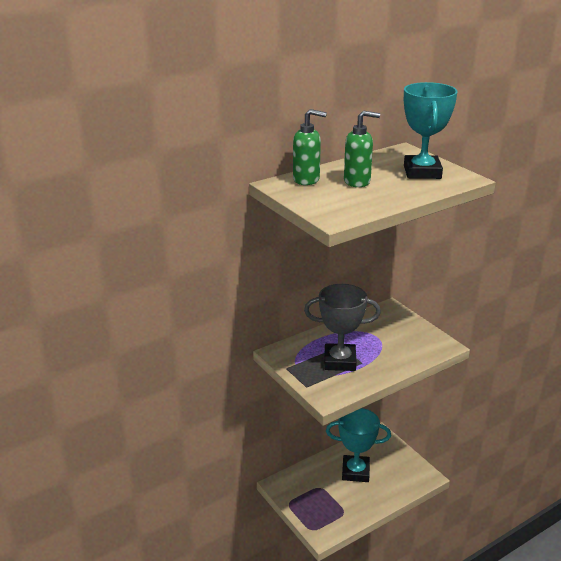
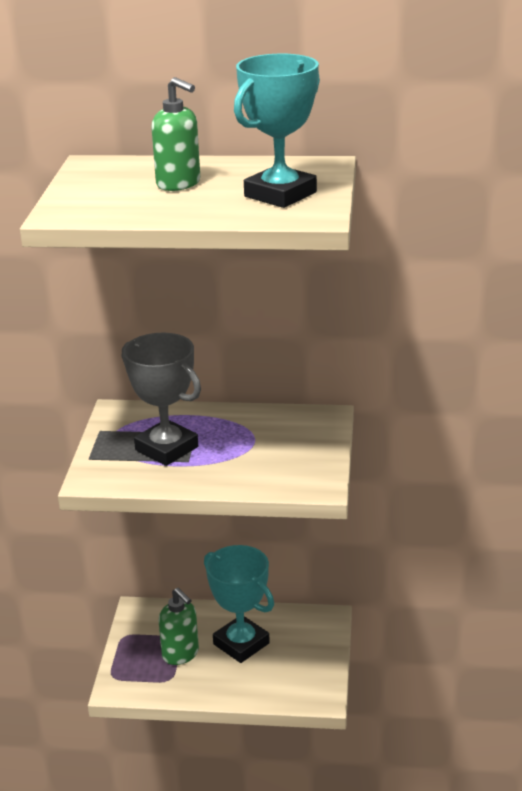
camera: 40 degrees right, 0 degrees up
(306, 179) = (130, 167): green soap dispenser -> green soap dispenser (181, 654)

